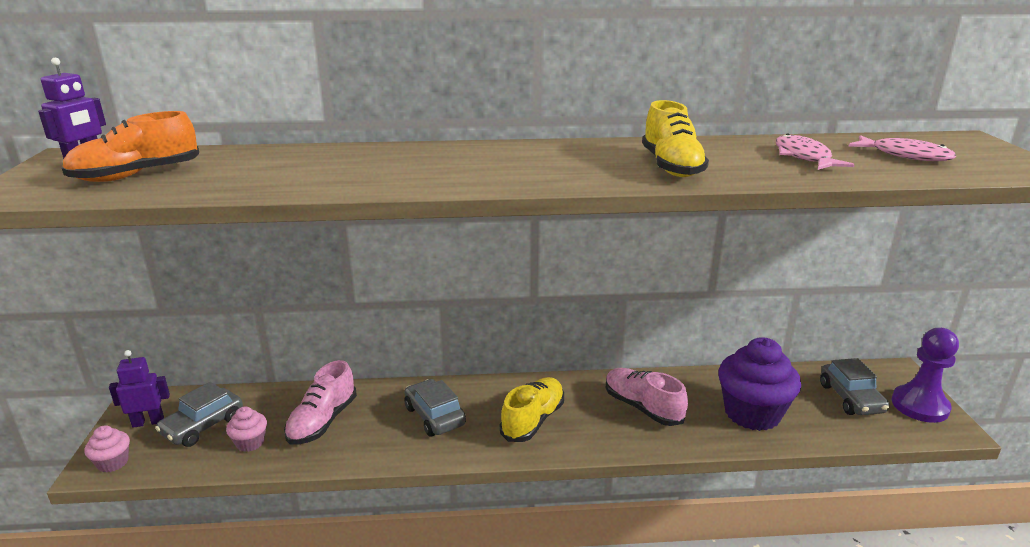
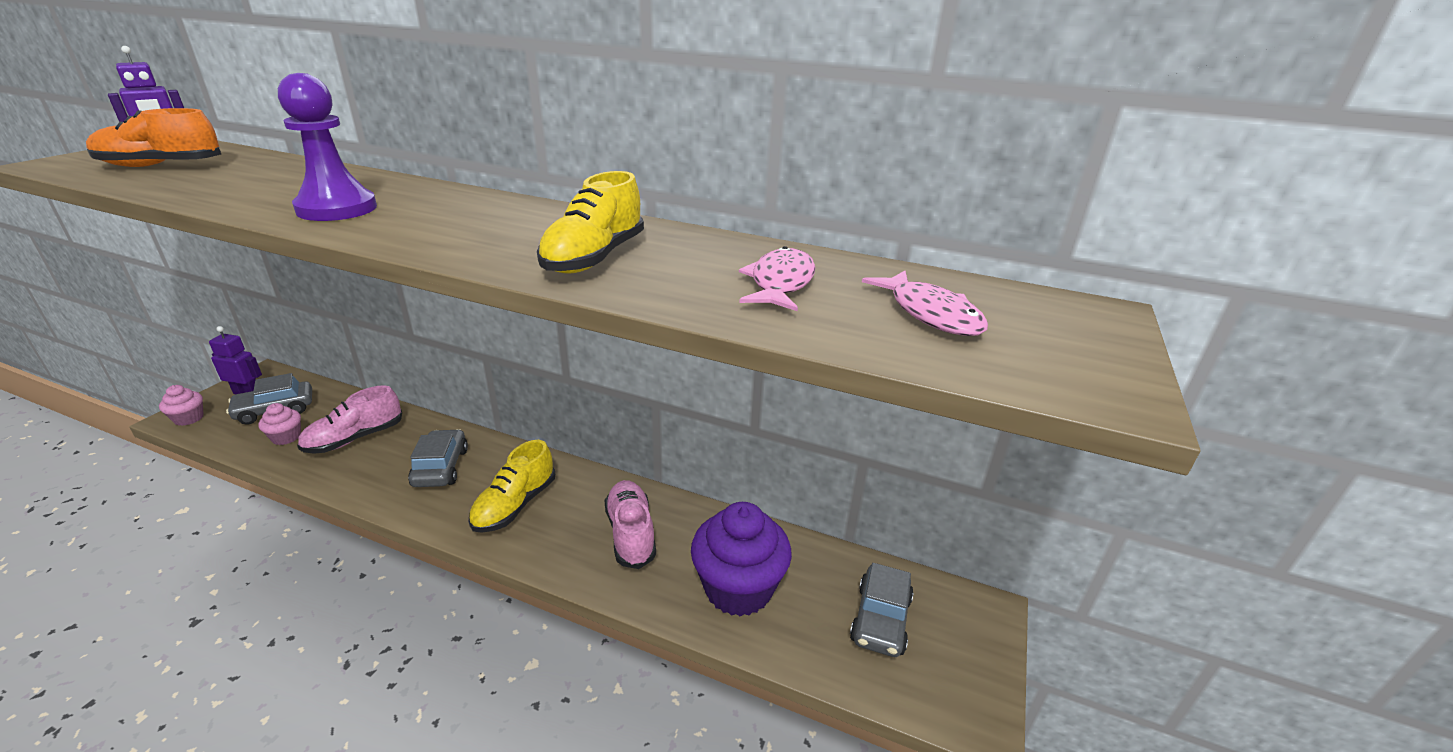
camera: 25 degrees right, 5 degrees up
(533, 420) = (515, 505): yellow shoe -> yellow shoe turned 150 degrees clockwise
(920, 406) = (964, 668): purple pawn -> purple pawn (337, 209)

